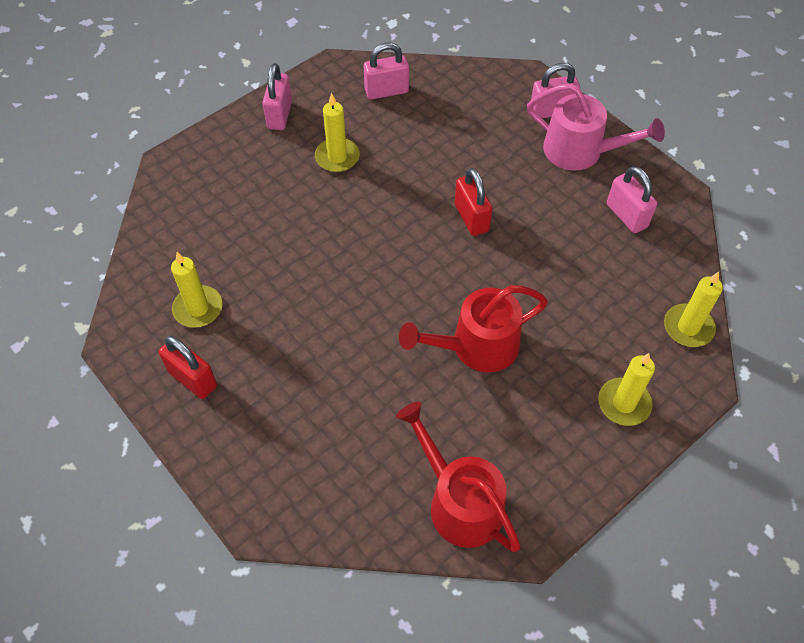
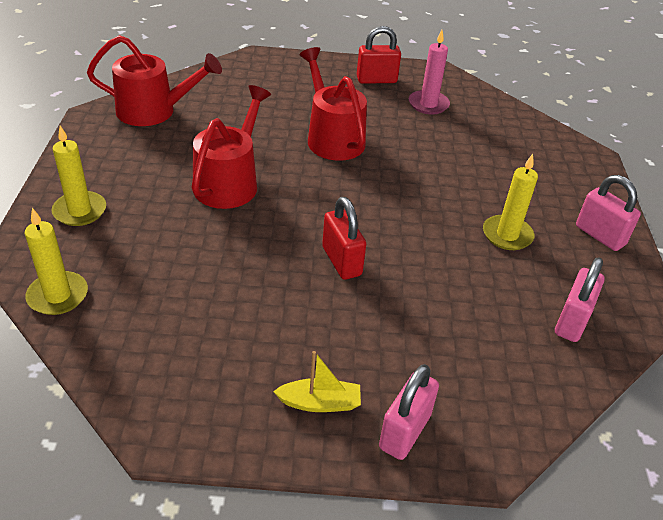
camera: 130 degrees right, 15 degrees down
(198, 308) = (428, 104): yellow candle -> pink candle
(336, 333) = (332, 138): none -> red watering can
(471, 218) = (341, 261): red padlock -> red padlock turned 45 degrees clockwise
(580, 151) = (320, 403): pink watering can -> yellow boat
(626, 216) = (202, 362): pink padlock -> none

